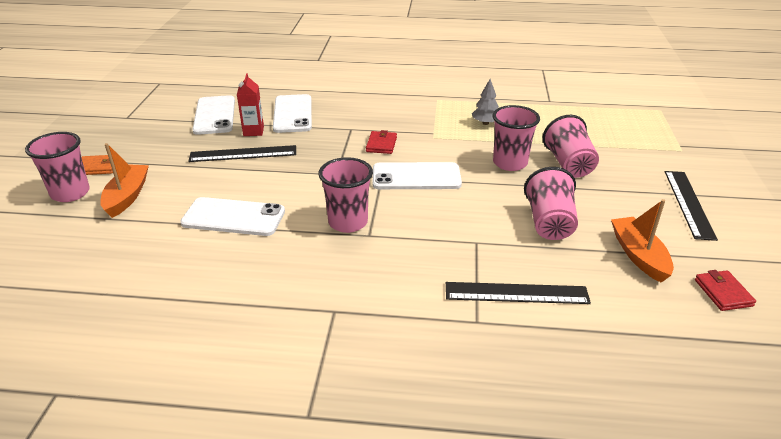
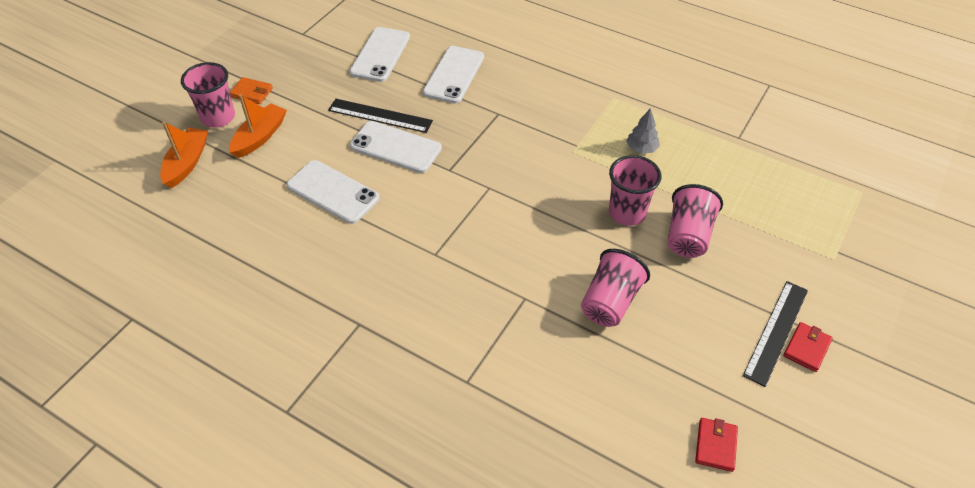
camera: 25 degrees right, 15 degrees up
(253, 131) = (404, 88): red carton -> none
(348, 222) = (425, 233): pink cup -> none
(381, 144) = (514, 145): red wallet -> red wallet (806, 348)
(416, 177) = (521, 199): white phone -> white phone (395, 147)
(516, 293) = (520, 368): black ruler -> none
(639, 255) = (668, 373): orange boat -> orange boat (187, 163)

